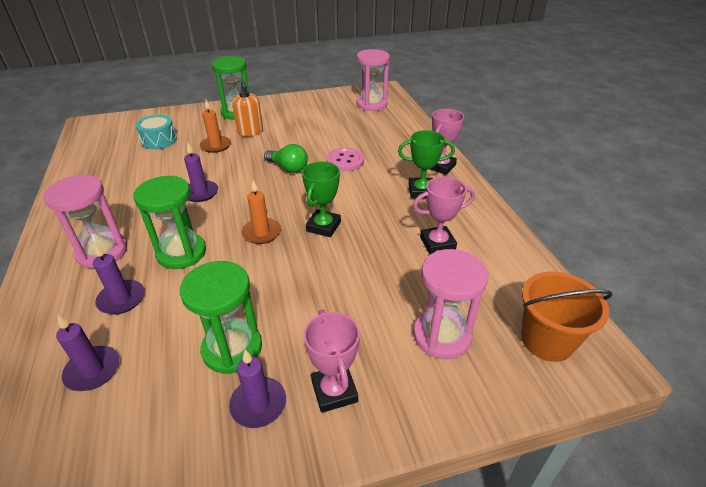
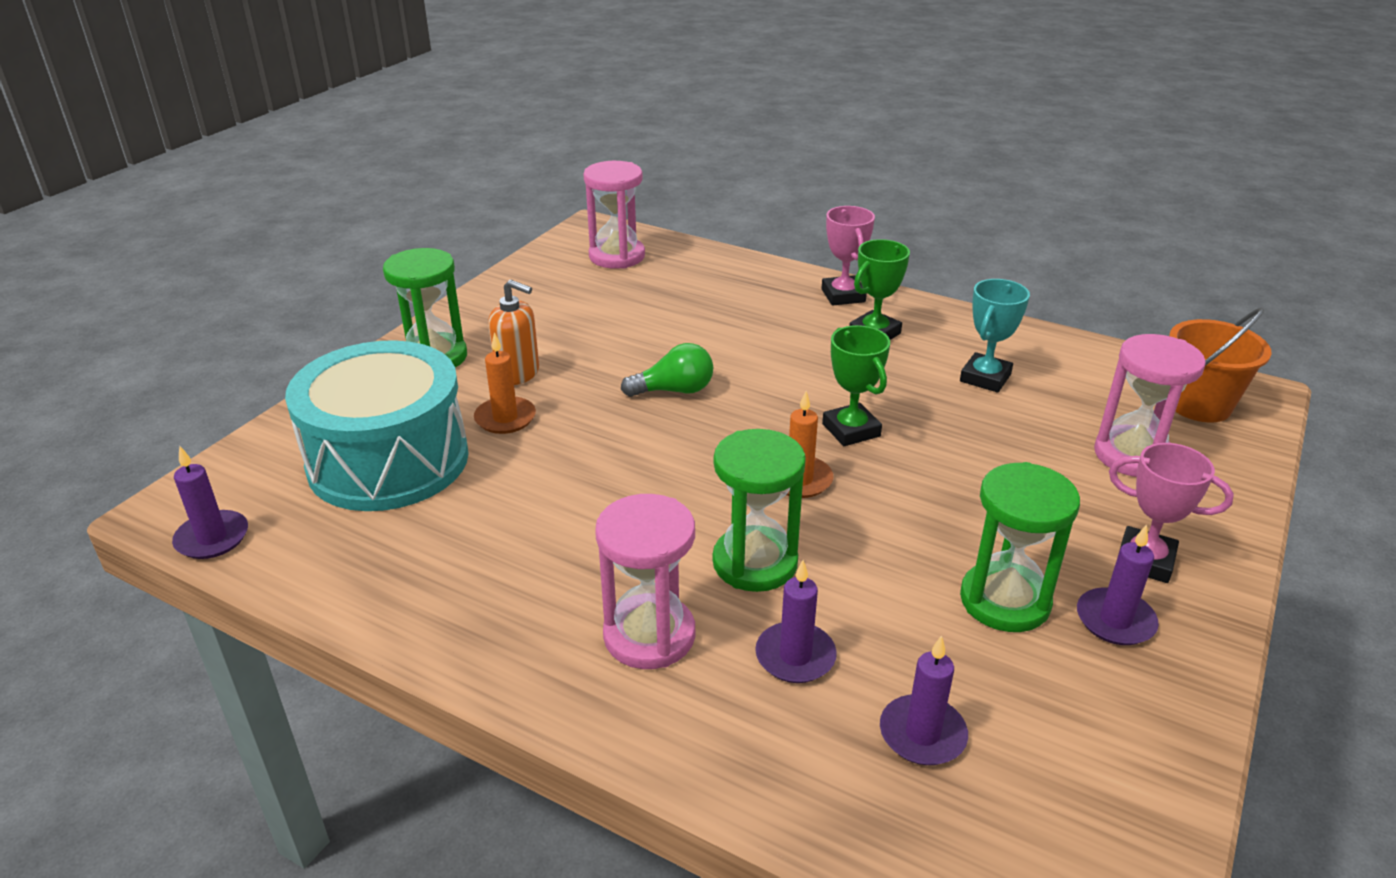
camera: 45 degrees left, 5 degrees down
(159, 140) = (388, 460): turquoise drum -> turquoise drum, size x2.17
(200, 193) = (622, 486): purple candle -> purple candle (212, 538)
(345, 161) = (727, 345): pink button -> none
(437, 243) = (985, 378): pink trophy -> turquoise trophy

